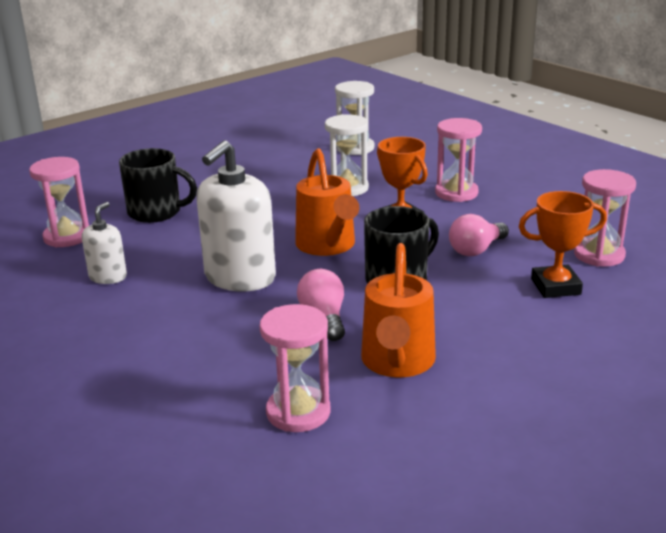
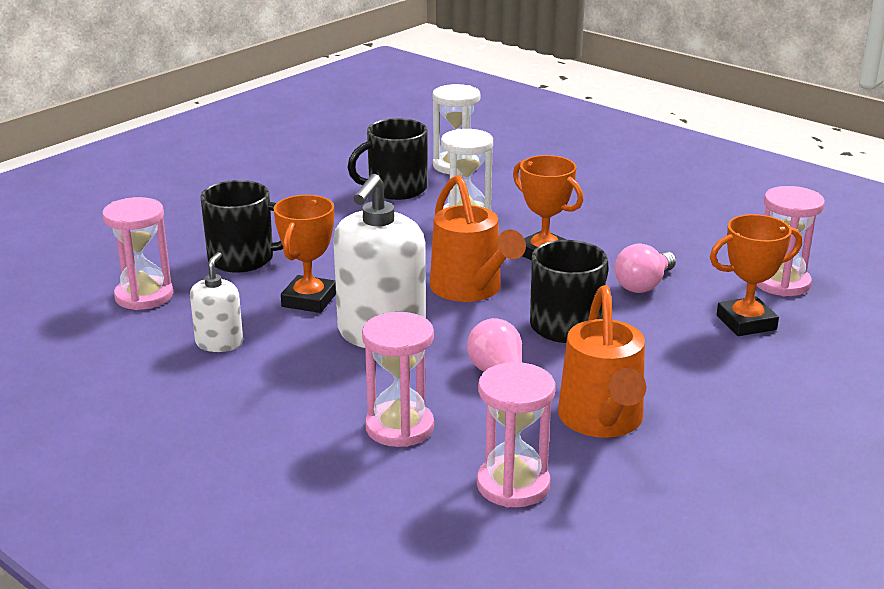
camera: 10 degrees left, 0 degrees up
(193, 247) = (309, 300): none -> orange trophy
(299, 164) = (396, 189): none -> black mug
(456, 193) = (597, 217): pink hourglass -> pink hourglass (399, 427)

